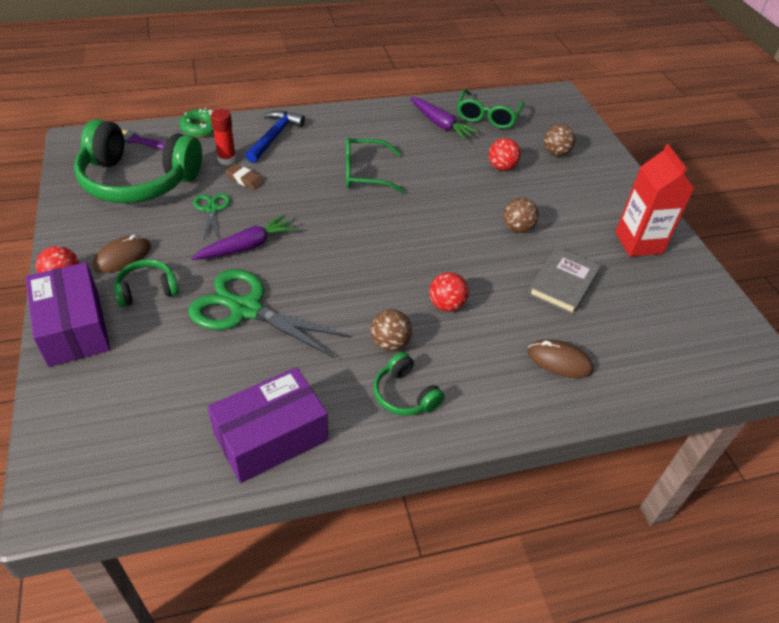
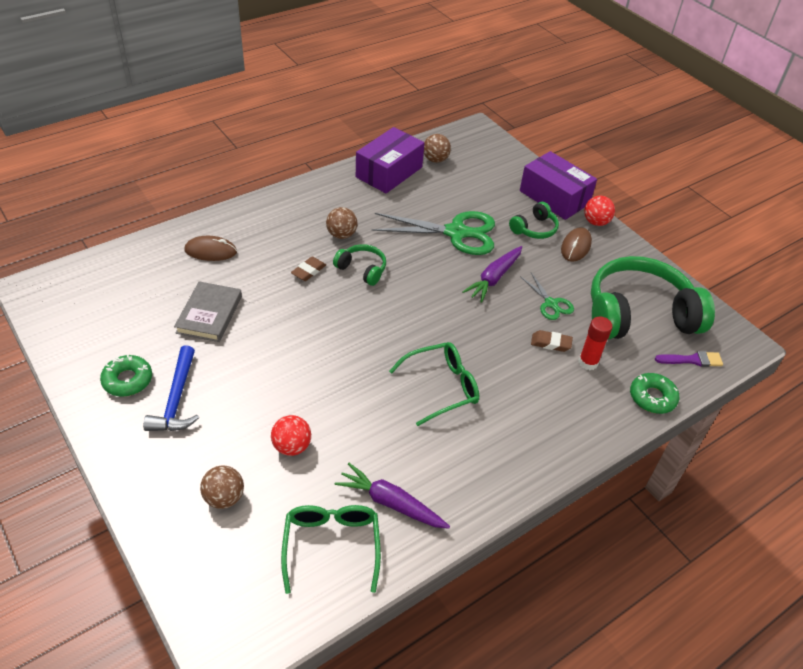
camera: 160 degrees right, 0 degrees up
(274, 137) = (569, 410): blue hammer -> blue hammer (177, 399)
(405, 394) = (318, 208): green headphones -> green headphones (362, 269)
(446, 305) = (308, 271): red ball -> brown eraser
(517, 228) = (260, 362): brown ball -> brown ball (435, 159)
(638, 243) = (127, 380): red carton -> green donut

